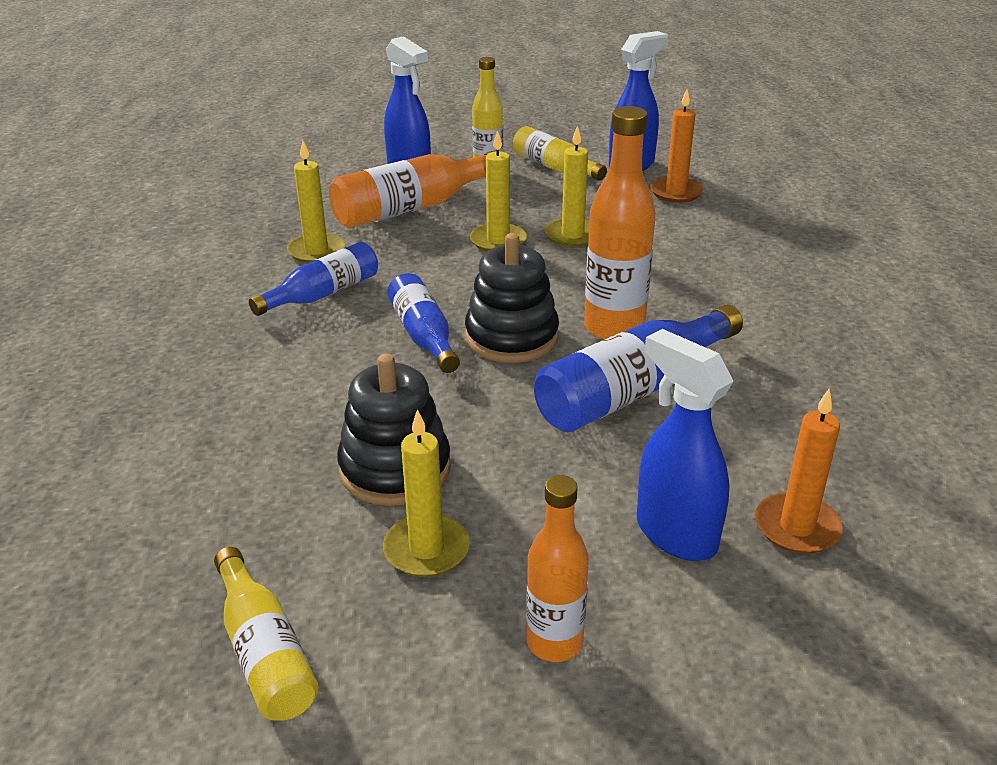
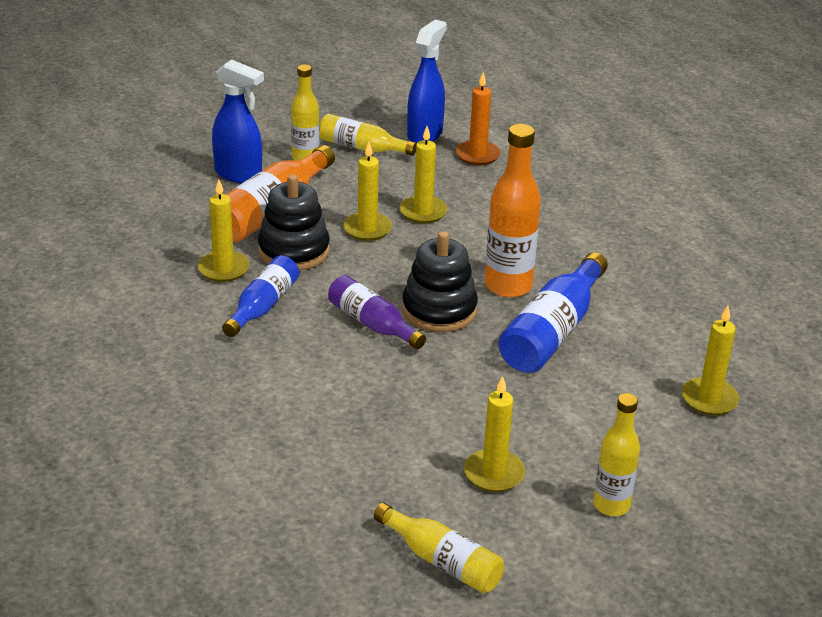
camera: 25 degrees left, 0 degrees up
(395, 469) = (431, 427): black stacking toy -> black stacking toy (294, 251)
(424, 336) = (372, 324): blue bottle -> purple bottle
(554, 642) = (611, 505): orange bottle -> yellow bottle
(675, 533) = (640, 422): blue spray bottle -> none
(796, 527) = (709, 399): orange candle -> yellow candle

